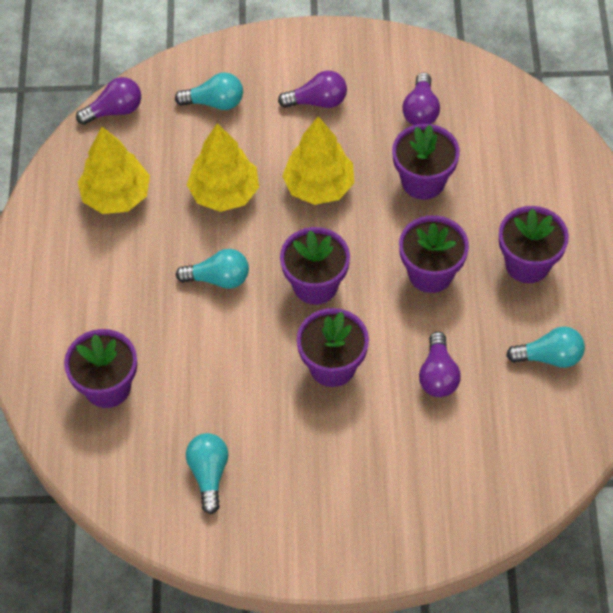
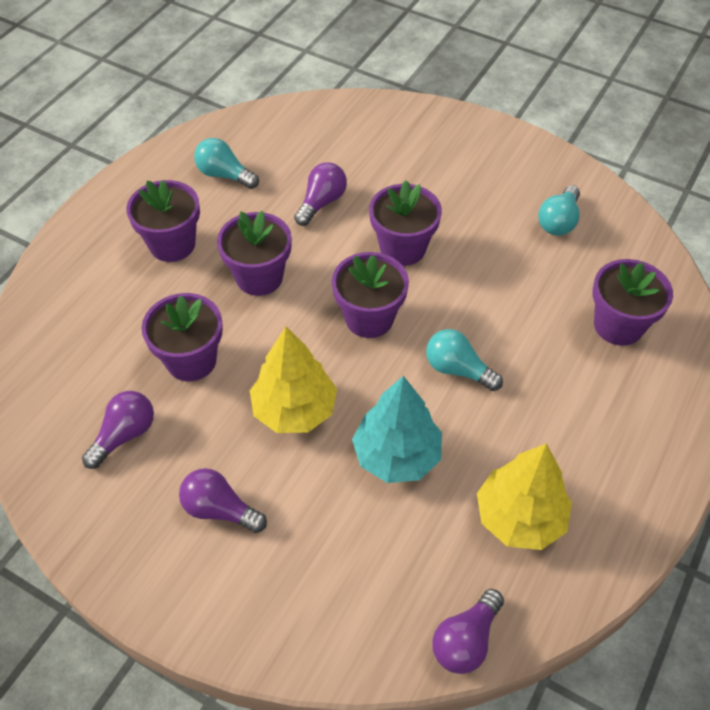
camera: 150 degrees left, 5 degrees down
(115, 110) = (465, 640): purple light bulb -> purple light bulb turned 60 degrees counterclockwise
(215, 102) = (336, 578): turquoise light bulb -> none
(224, 193) = (397, 455): yellow tree -> turquoise tree

